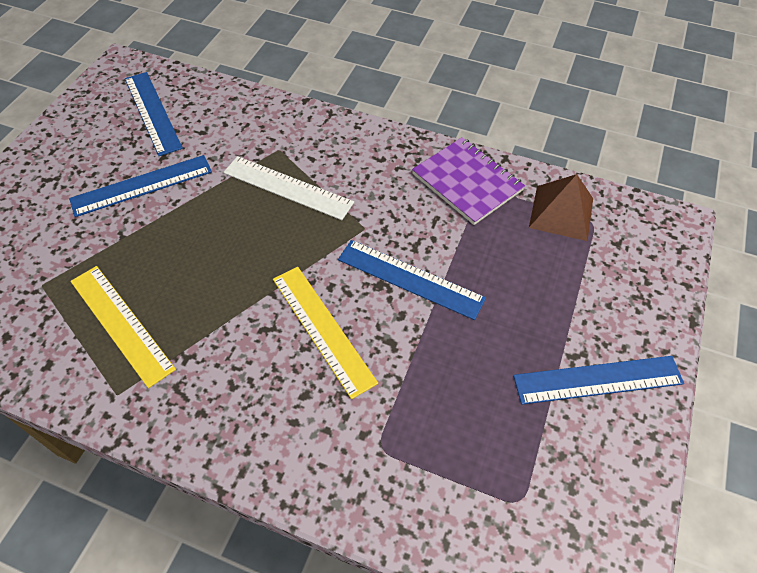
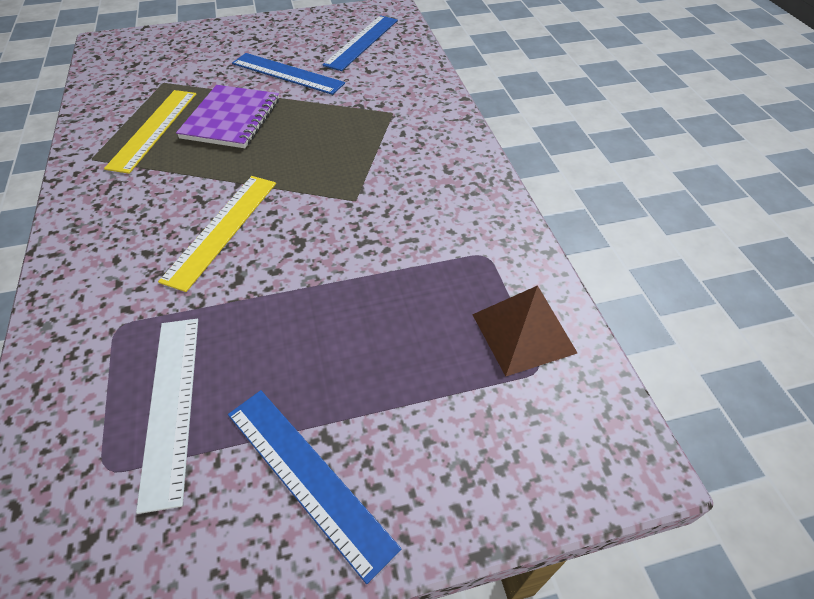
camera: 55 degrees right, 5 degrees down
(287, 187) = (356, 137): white ruler -> white ruler (171, 405)
(410, 279) = (322, 256): blue ruler -> none
(467, 182) = (483, 239): purple notebook -> purple notebook (231, 119)

